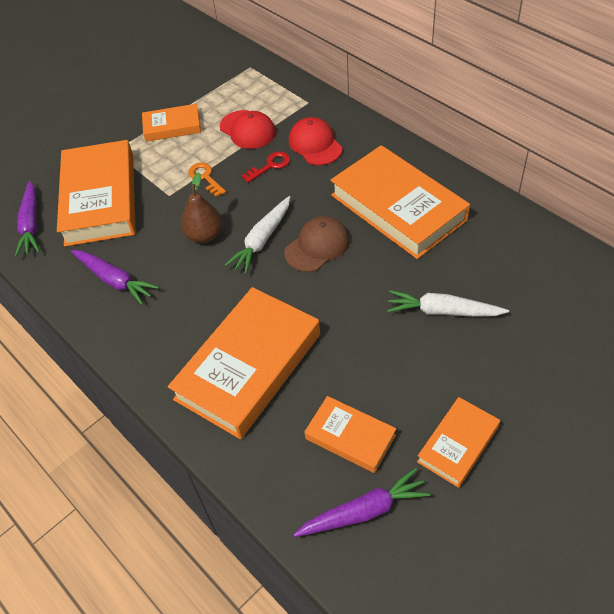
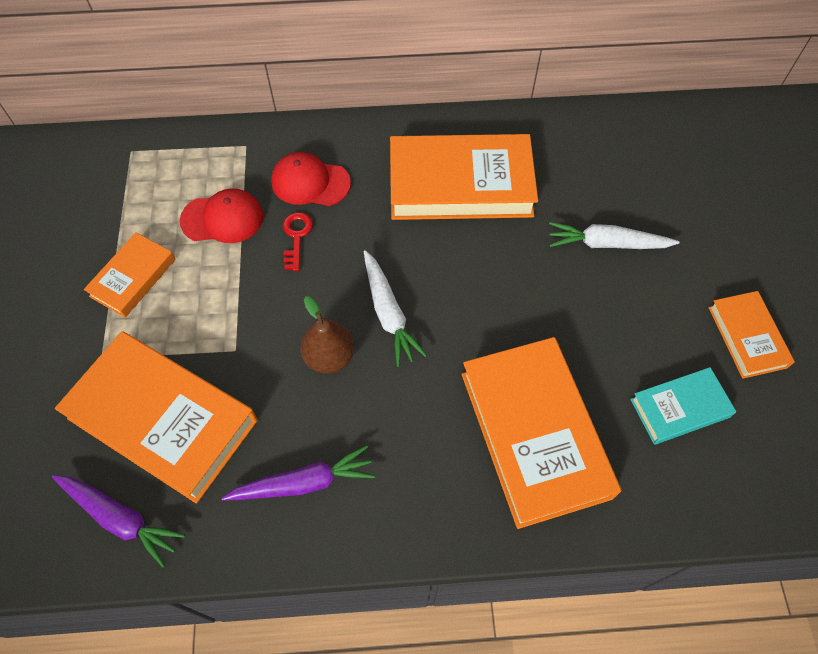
camera: 55 degrees left, 10 degrees up
(205, 178) = (248, 301): orange key -> none
(317, 246) = (443, 276): brown cap -> none
(350, 437) = (679, 408): orange book -> turquoise book
(364, 511) = (761, 453): purple carrot -> none
(443, 311) = (607, 243): white carrot -> white carrot turned 45 degrees clockwise

